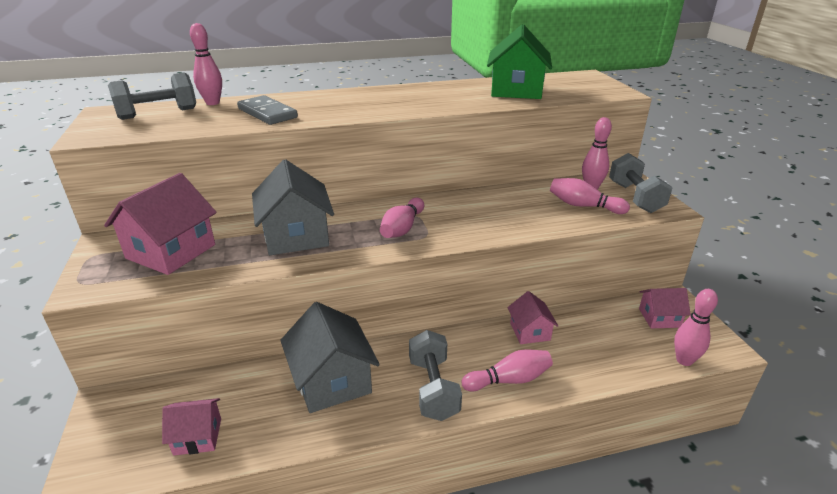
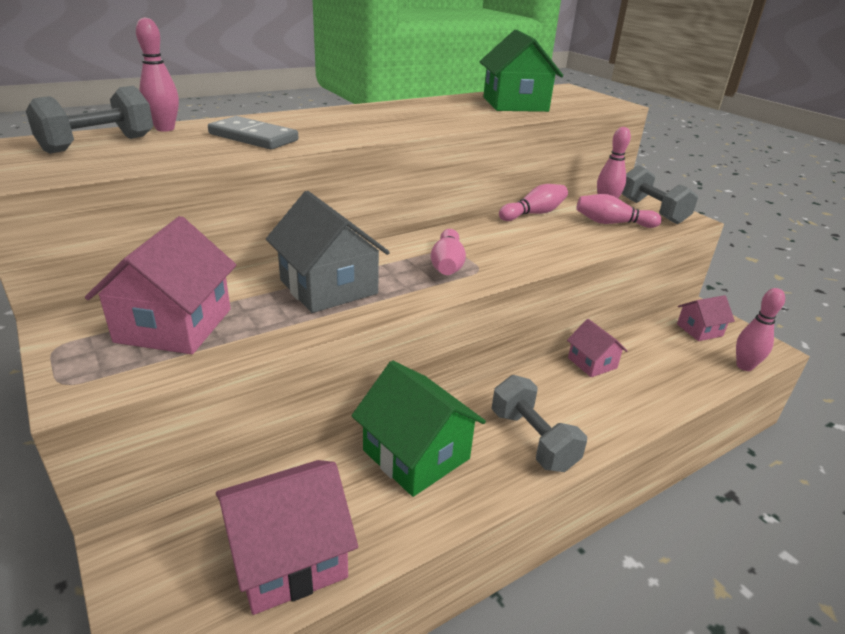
camera: 20 degrees left, 0 degrees up
(198, 436) = (288, 557): pink house -> pink house, size x1.78
(332, 381) = (416, 454): grey house -> green house
(509, 380) = (602, 415): pink bowling pin -> pink bowling pin (534, 213)

